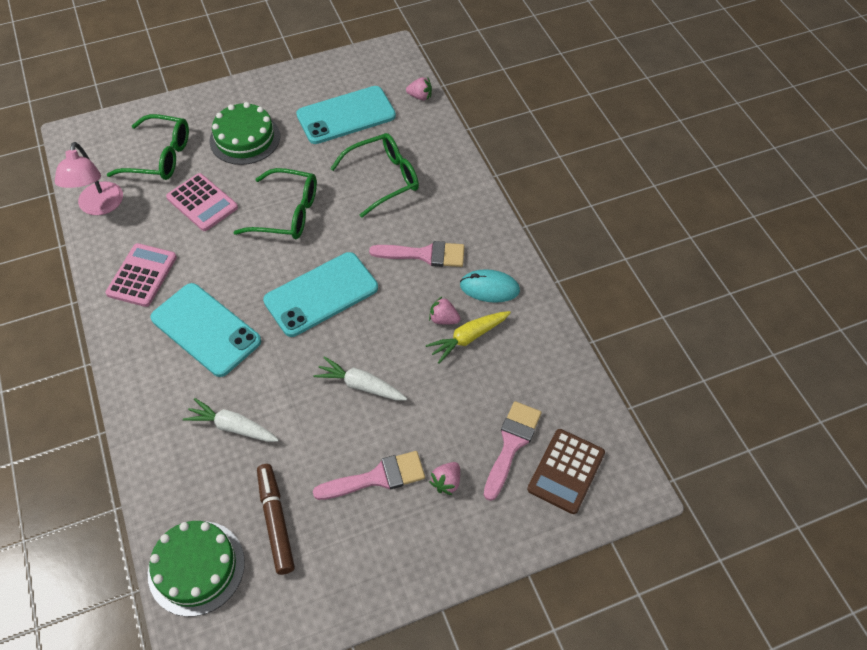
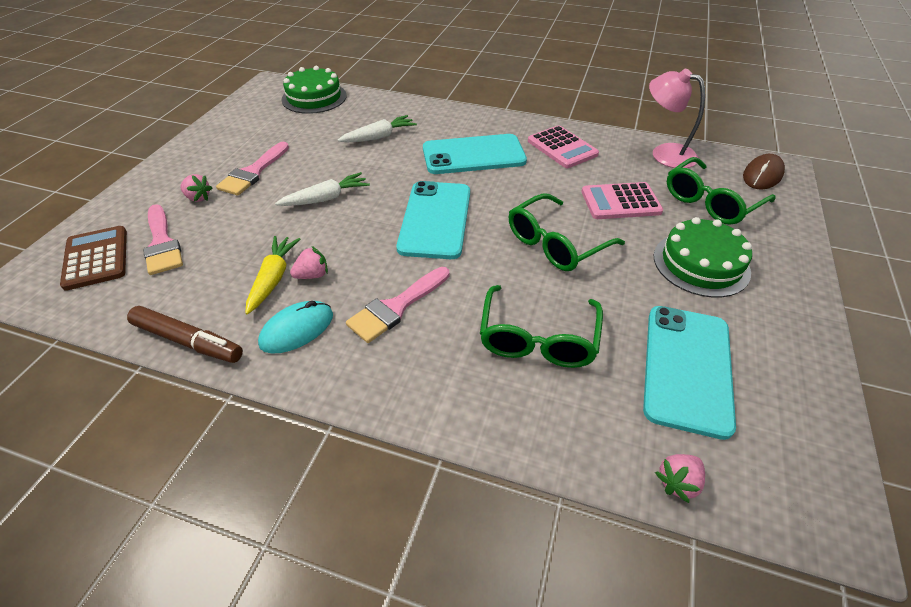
camera: 130 degrees right, 10 degrees down
(94, 142) = (762, 175): none -> brown mouse
(276, 521) = (294, 128): brown marker -> brown marker (188, 341)
(446, 482) = (198, 198): pink strawberry -> pink strawberry turned 135 degrees clockwise

